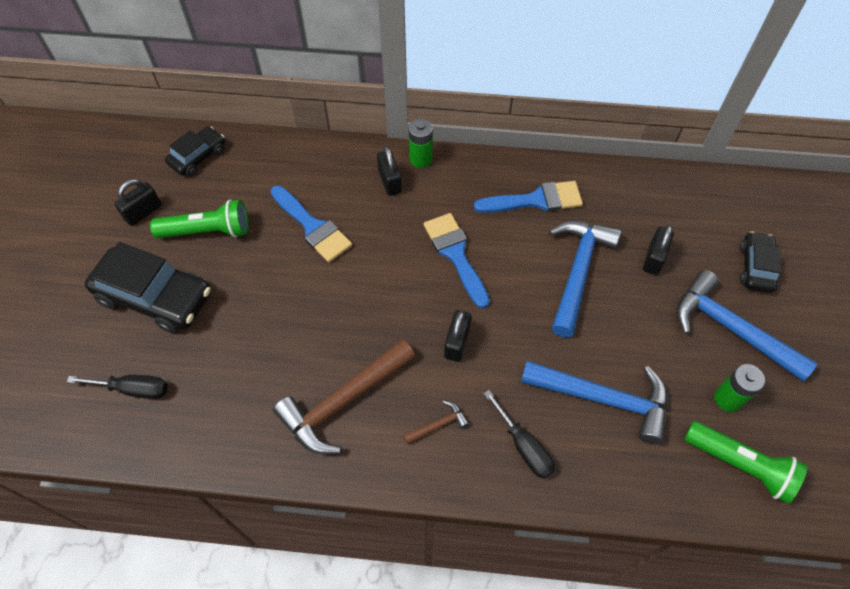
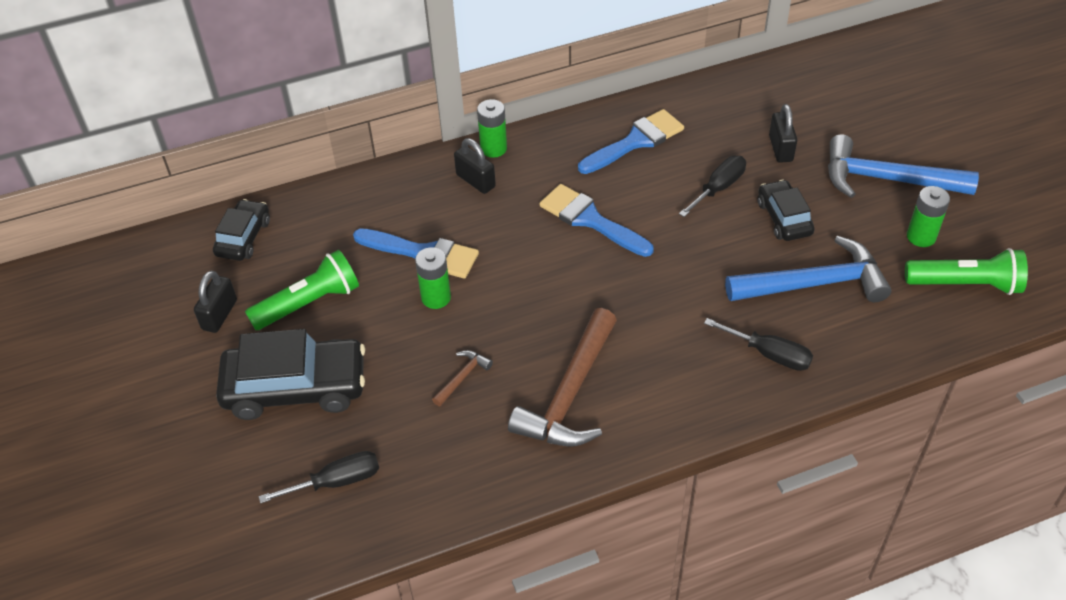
camera: 25 degrees left, 10 degrees down
(298, 269) = (436, 297): none -> green battery
(438, 425) = (677, 372): brown hammer -> brown hammer (462, 377)
(457, 342) = (645, 295): black padlock -> none
(577, 272) = (718, 188): blue hammer -> black screwdriver
(755, 267) = (875, 120): black car -> black car (784, 218)

